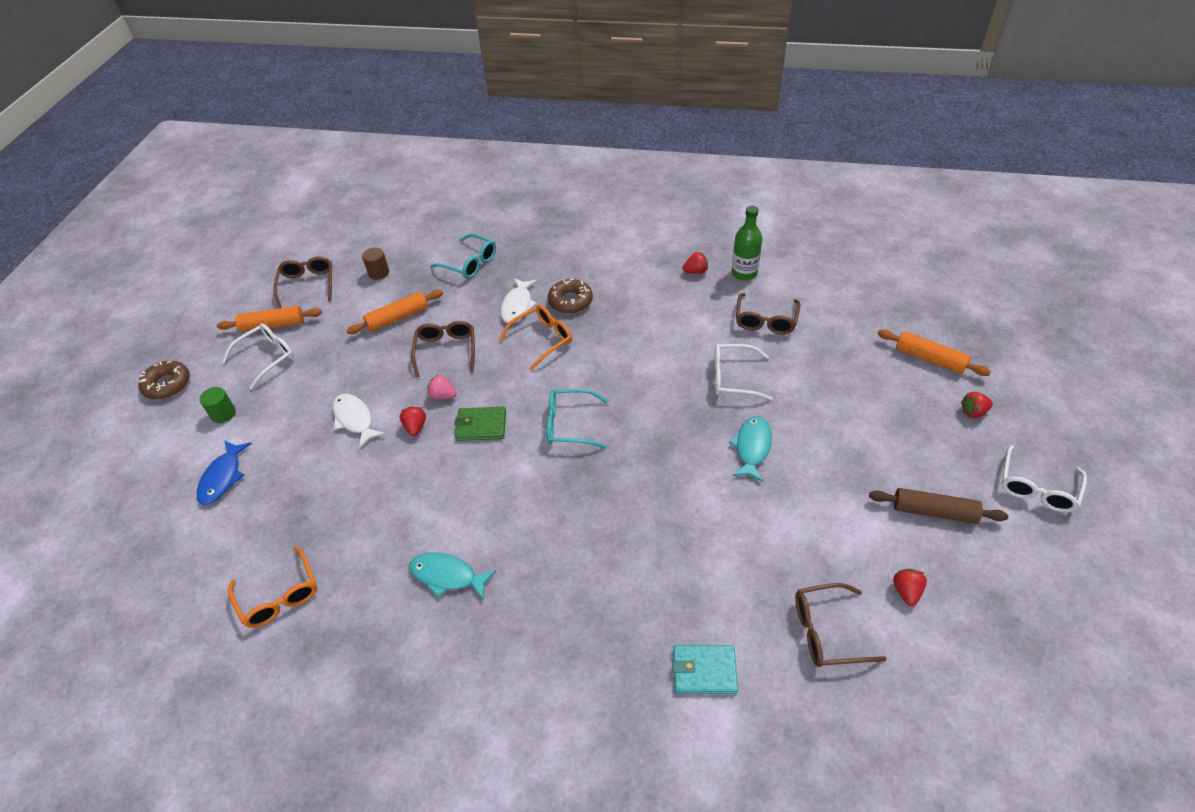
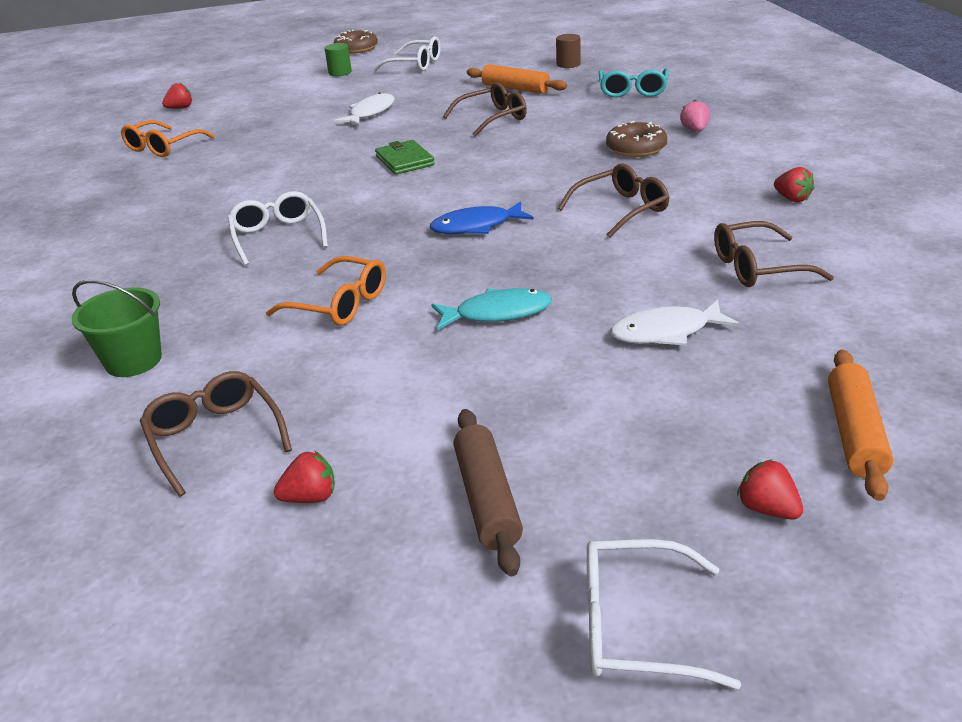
camera: 65 degrees right, 15 degrees down
(223, 477) = (273, 93): blue fish -> blue fish (476, 226)
(273, 325) = (455, 54): orange rolling pin -> none
(307, 285) = (519, 48): brown glasses -> brown glasses (621, 209)
(415, 427) = (380, 136): red strawberry -> red strawberry (180, 108)
(443, 395) = (430, 134): pink strawberry -> pink strawberry (695, 130)
(447, 576) = (209, 200): turquoise fish -> none
(517, 306) = (595, 127): white fish -> white fish (666, 332)
(542, 339) = (557, 152): orange glasses -> orange glasses (339, 304)
(569, 424) = (442, 199): turquoise glasses -> none
(704, 671) = (133, 361): turquoise wallet -> green bucket
(733, 378) = (614, 271): white glasses -> white glasses (278, 236)
(744, 273) = (838, 230): green bottle -> none

